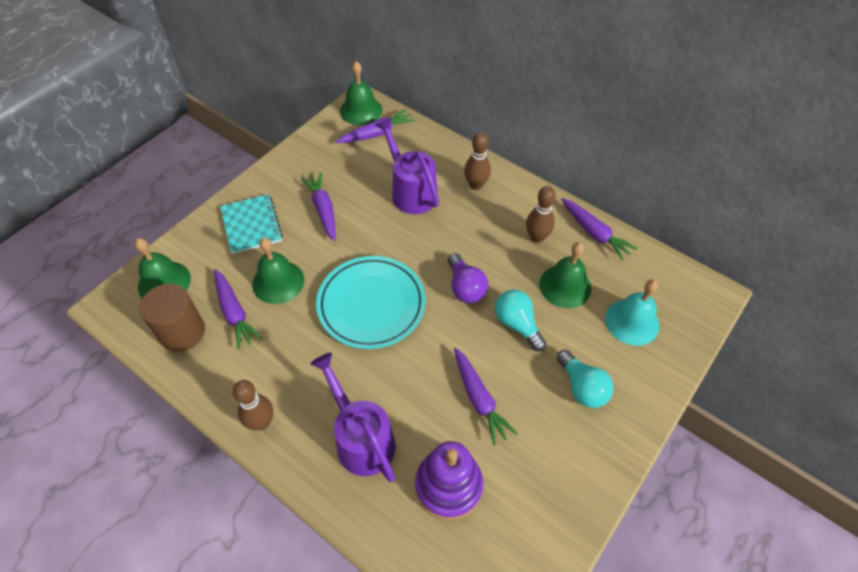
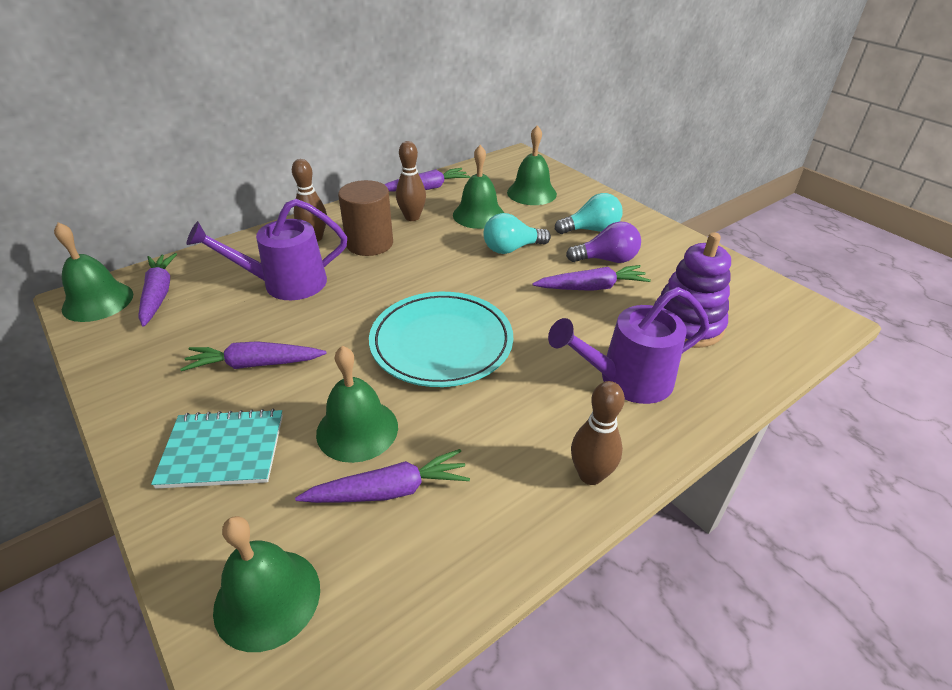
camera: 75 degrees left, 15 degrees down
(182, 332) = (396, 571): brown cylinder -> brown cylinder (369, 243)
(465, 287) = (451, 271): purple light bulb -> purple light bulb (606, 260)
(632, 322) = (531, 193): turquoise bell -> green bell

